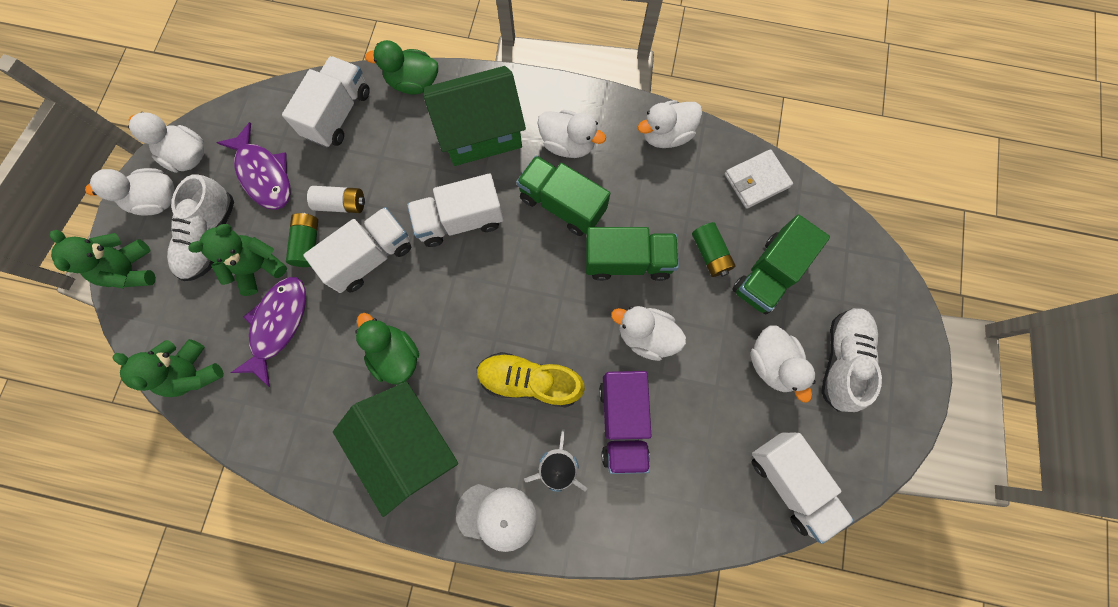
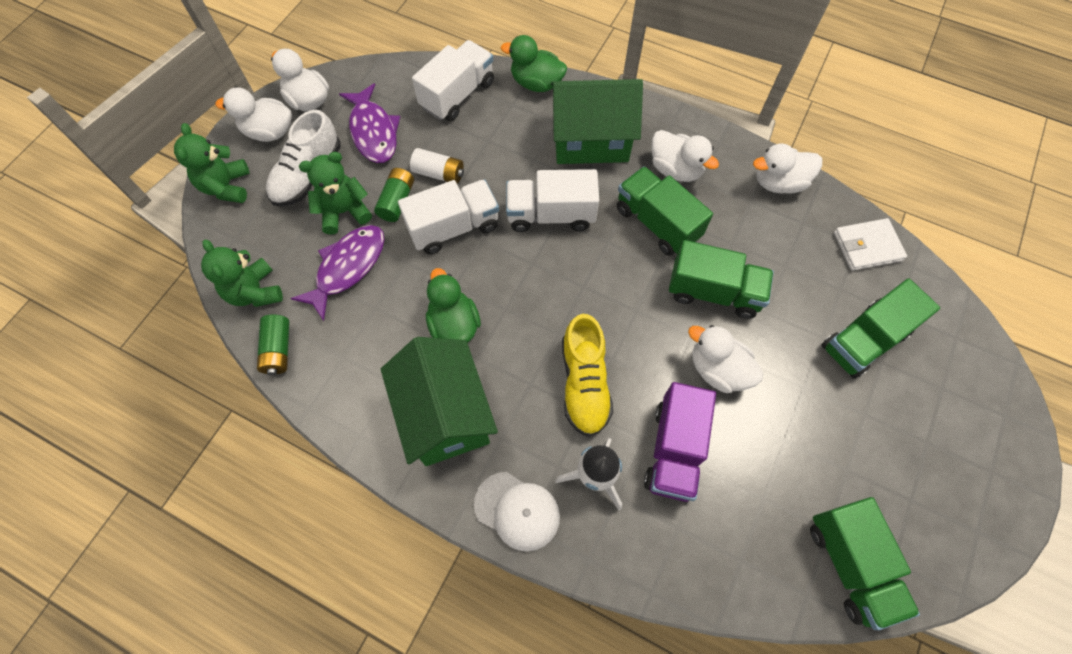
camera: 15 degrees right, 10 degrees down
(529, 381) = (584, 383): yellow shoe -> yellow shoe turned 120 degrees counterclockwise
(710, 254) = (803, 305): green battery -> green battery (278, 350)
(771, 363) = (851, 432): white duck -> none
(789, 482) = (850, 564): white truck -> green truck
(841, 360) = (932, 448): white shoe -> none

